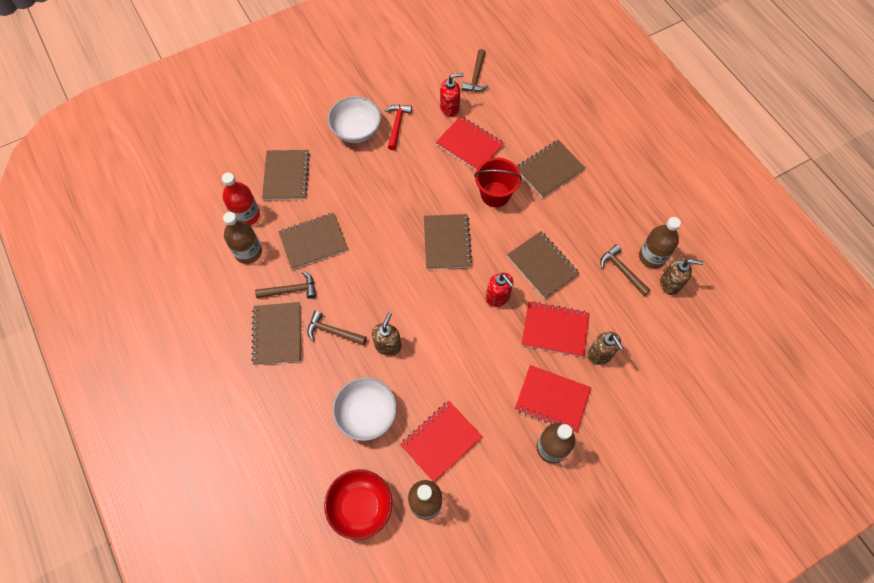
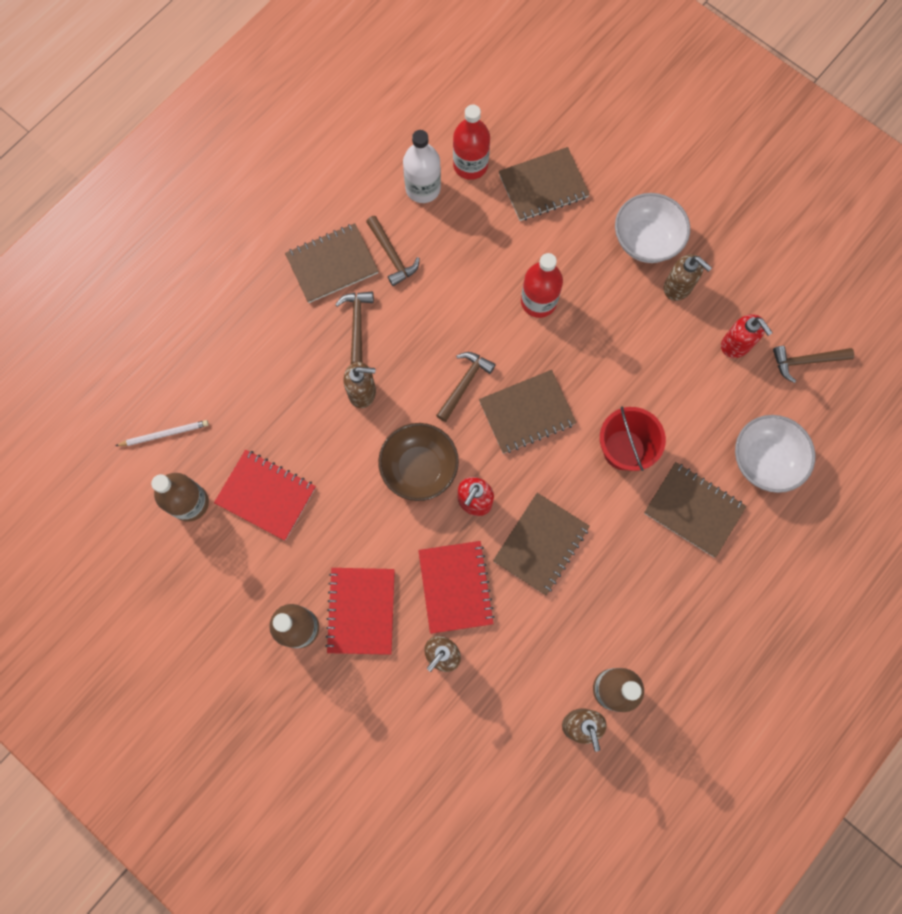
camera: 70 degrees right, 10 degrees up
(248, 252) = (423, 188): brown bottle -> white bottle
(313, 242) = (465, 254): brown notebook -> none
(361, 507) = (164, 434): red bowl -> white pencil
(367, 414) = (270, 400): white bowl -> white bowl (764, 460)
(370, 208) = (538, 301): none -> red bottle
(397, 125) = (678, 287): red hammer -> brown soap dispenser
(460, 325) = (419, 468): none -> brown bowl
(470, 145) = (687, 391): red notebook -> none
(622, 270) = (575, 652): brown hammer -> brown hammer (464, 383)

